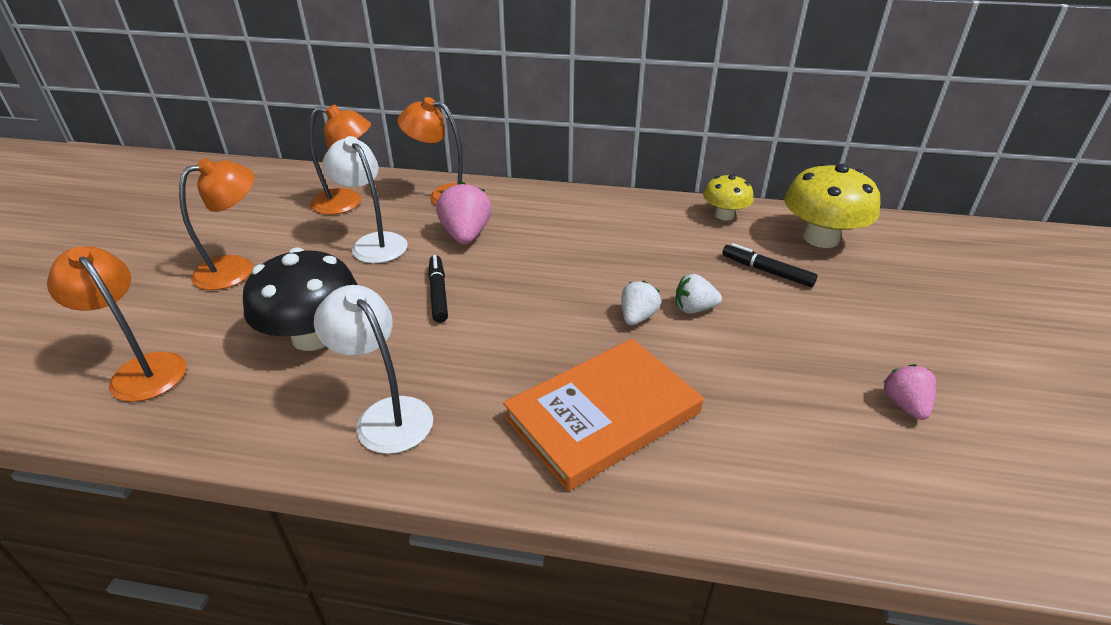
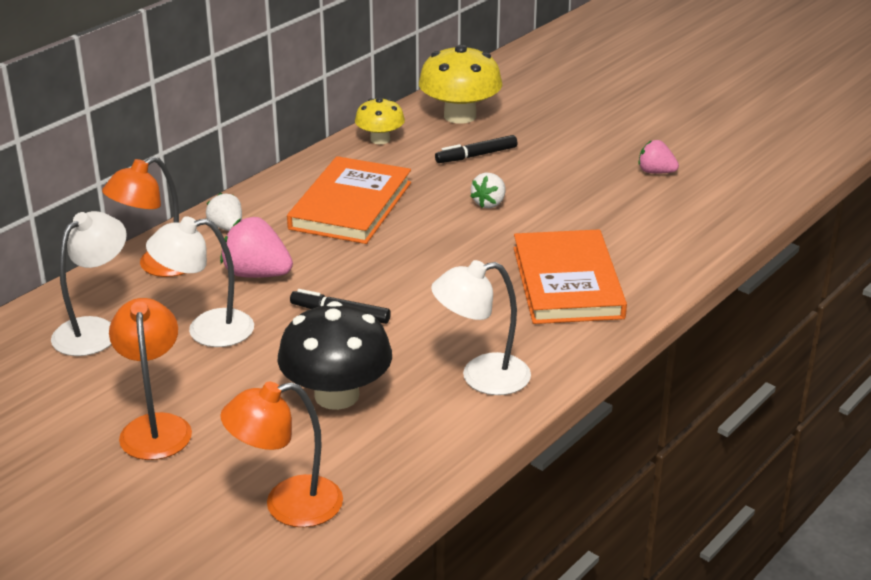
camera: 60 degrees left, 5 degrees down
(347, 203) = (95, 330): orange lamp -> white lamp
(606, 239) = (350, 205): none -> orange book
(637, 317) = (474, 230): white strawberry -> white strawberry (227, 227)

